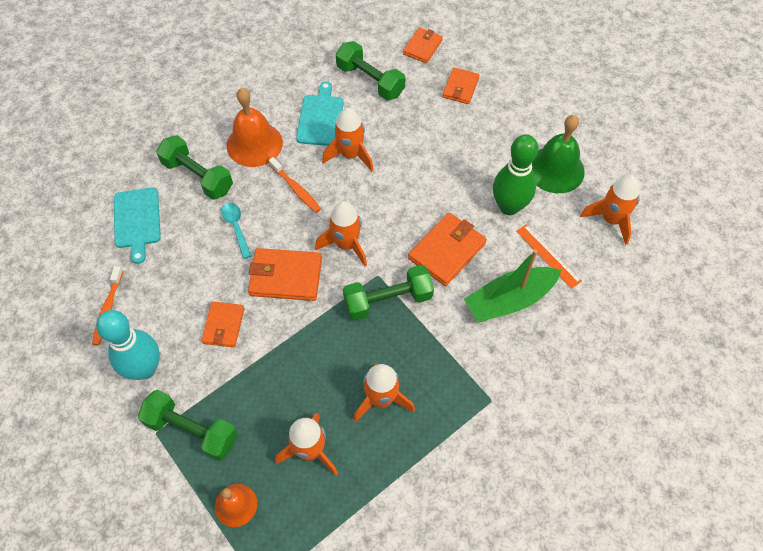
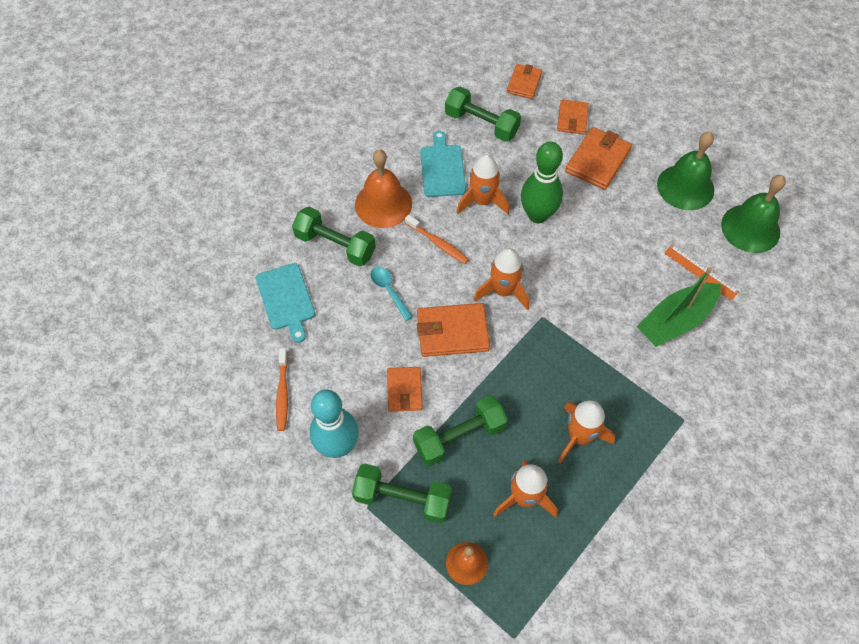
camera: 10 degrees left, 0 degrees up
(388, 300) = (559, 339): green dumbbell -> green dumbbell (459, 437)
(447, 251) = (603, 282): orange wallet -> orange wallet (597, 161)
(509, 206) = (650, 230): green bowling pin -> green bowling pin (537, 215)
(611, 220) = (750, 228): orange rocket -> green bell

